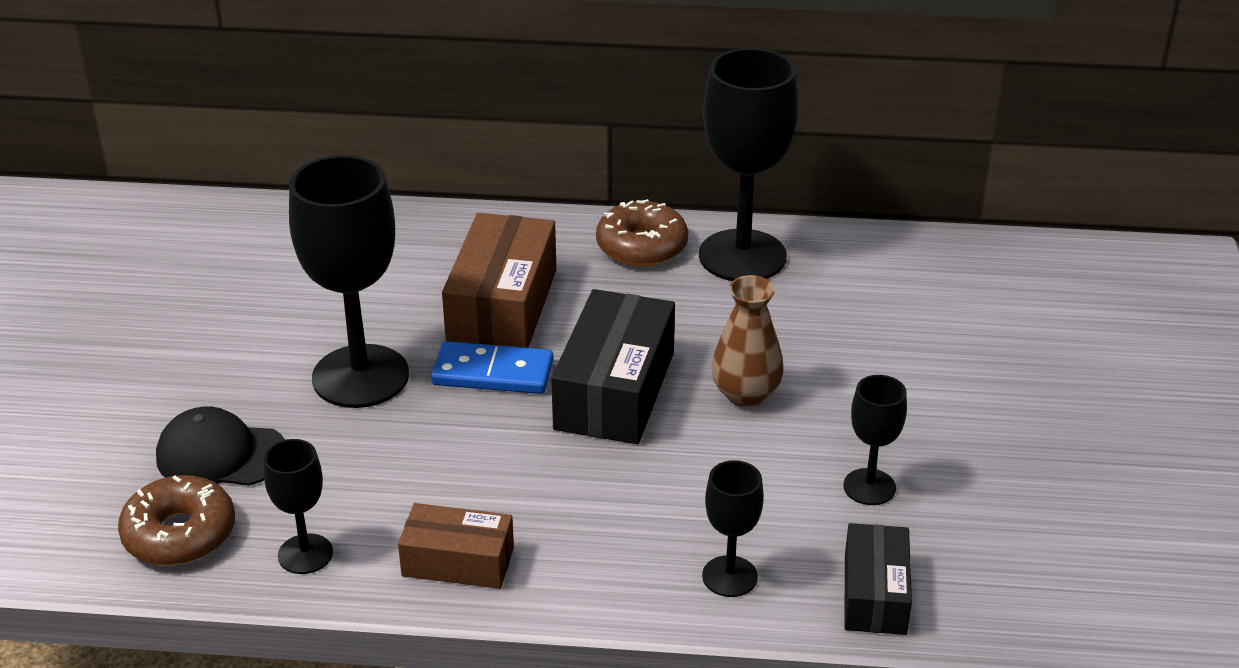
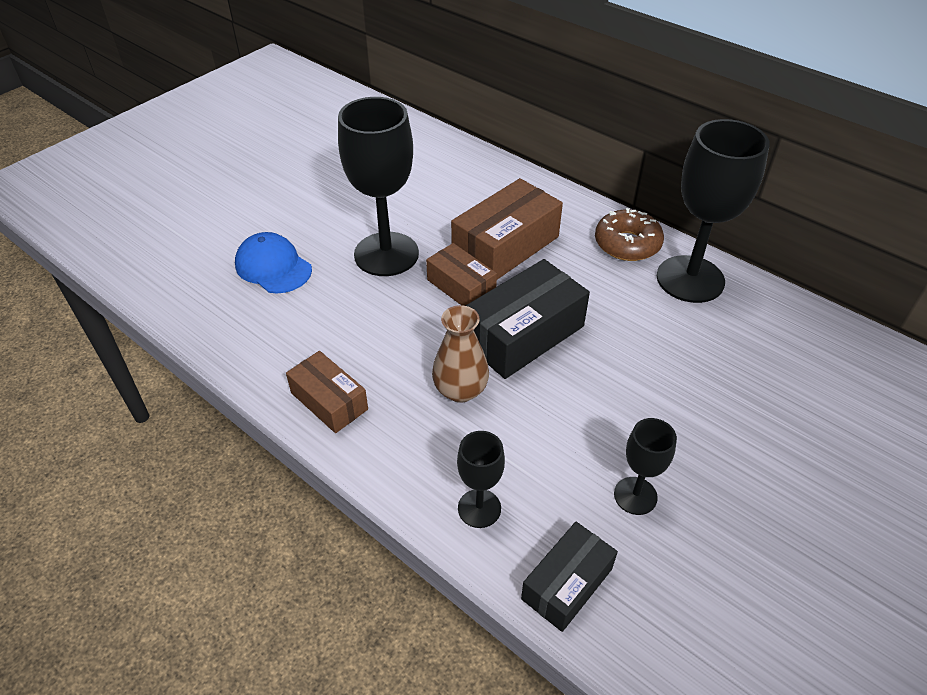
camera: 35 degrees right, 10 degrees up
(179, 534) = (210, 304): brown donut -> none
(221, 455) = (273, 267): black cap -> blue cap
(305, 554) = (257, 350): black goblet -> none
(493, 373) = (461, 287): blue domino -> brown box
(745, 394) = (607, 379): brown vase -> brown vase (460, 390)

